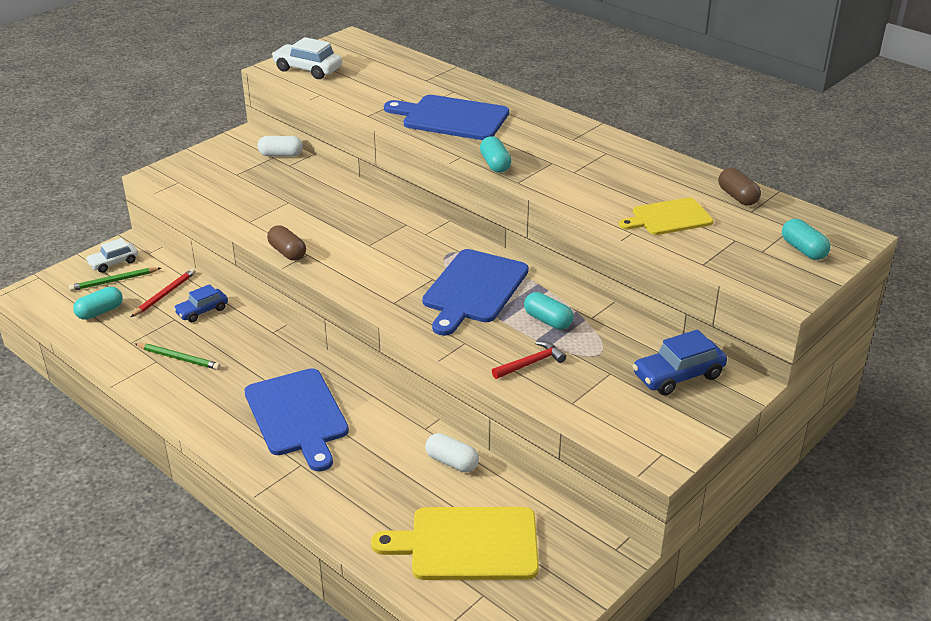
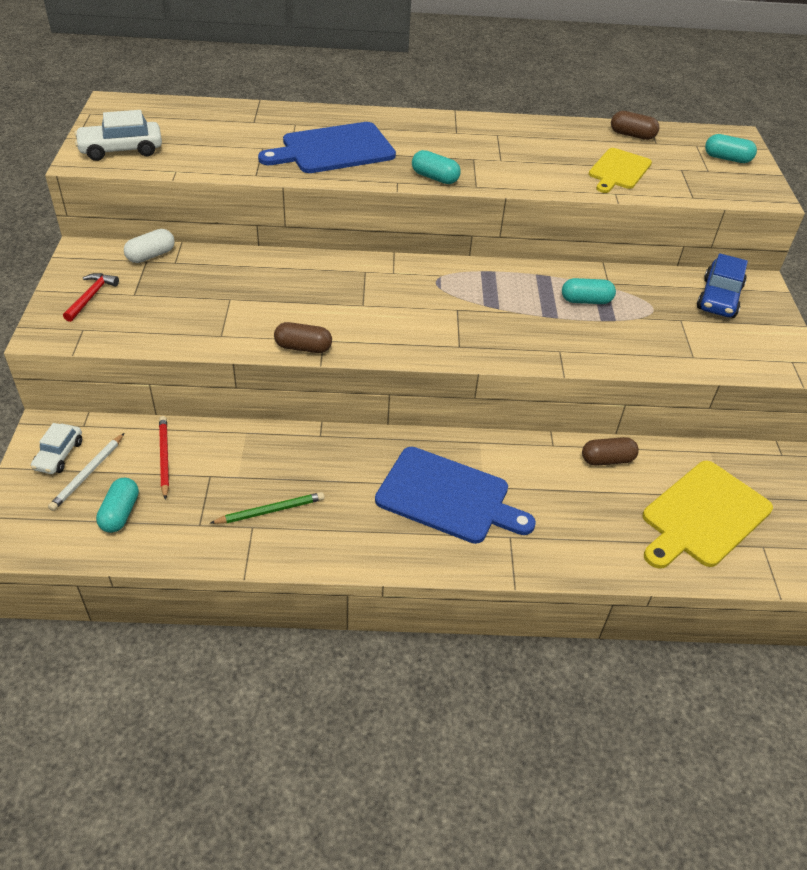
camera: 45 degrees left, 10 degrees up
(114, 281) = (88, 473): green pencil -> white pencil
(202, 311) = (226, 453): blue car -> none
(452, 462) = (607, 460): white capsule -> brown capsule
(473, 289) = (500, 302): blue cutting board -> none
(531, 363) = (625, 341): red hammer -> red hammer (91, 297)

